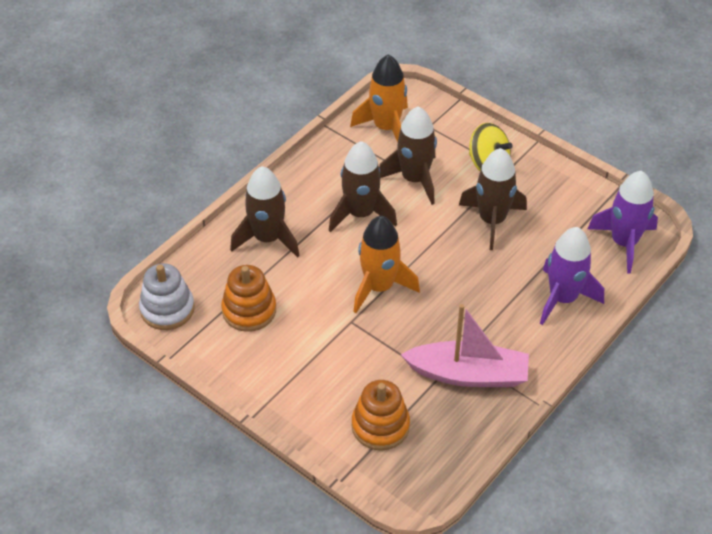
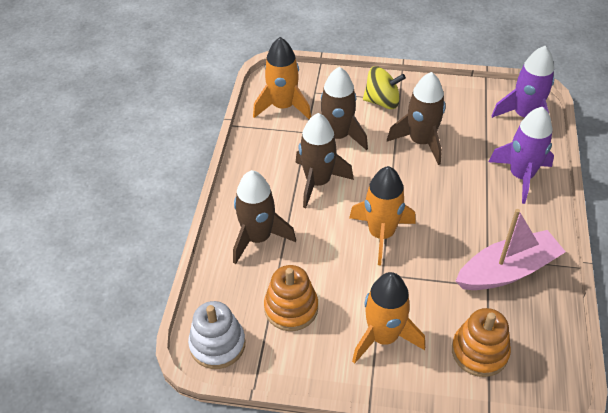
camera: 30 degrees left, 0 degrees up
(307, 372) = (383, 337): none -> orange rocket

